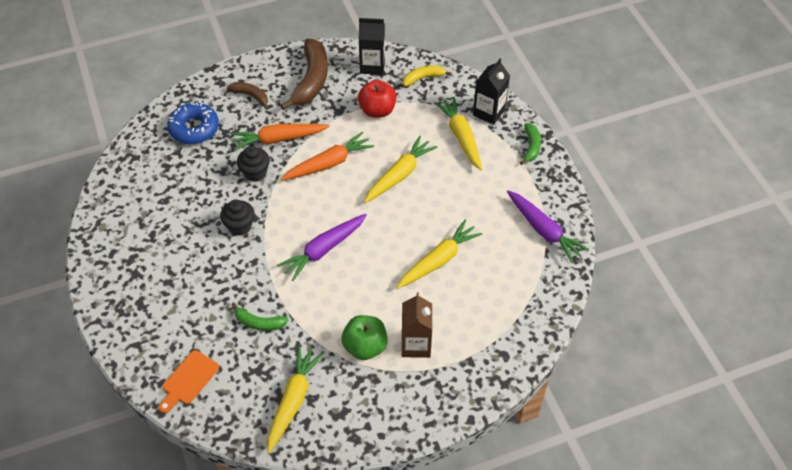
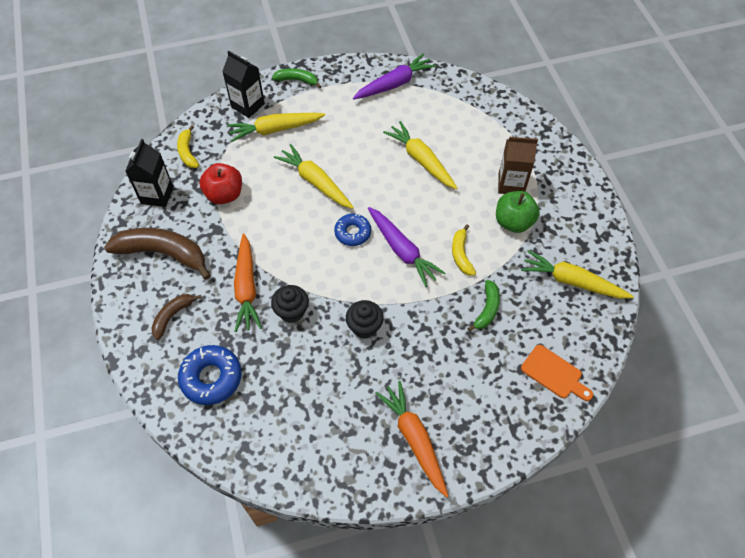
camera: 85 degrees left, 5 degrees up
(321, 299) = (461, 254): none -> yellow banana
(329, 163) = (290, 241): orange carrot -> orange carrot (414, 439)
(342, 209) = (353, 233): none -> blue donut

